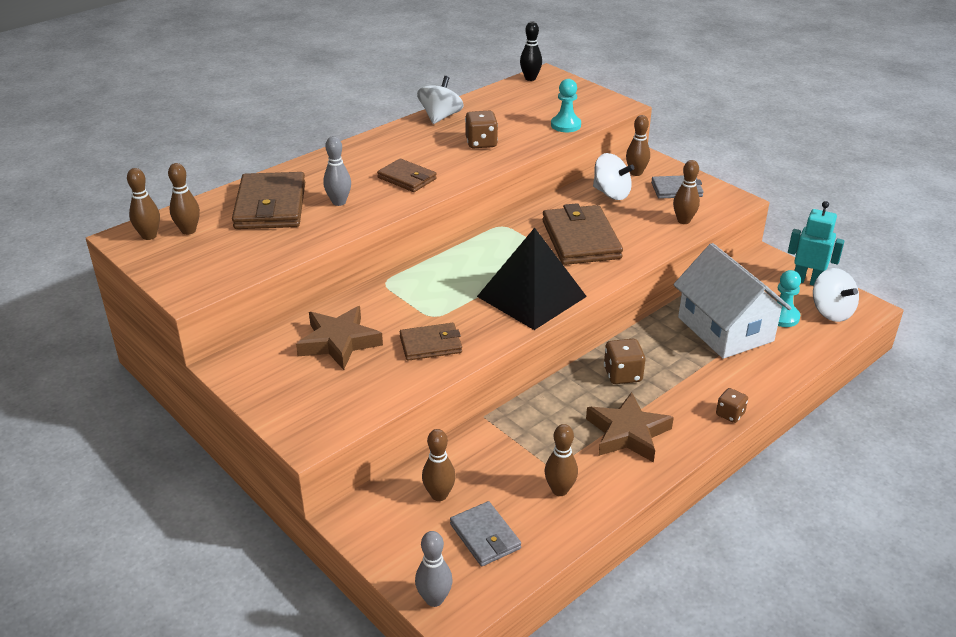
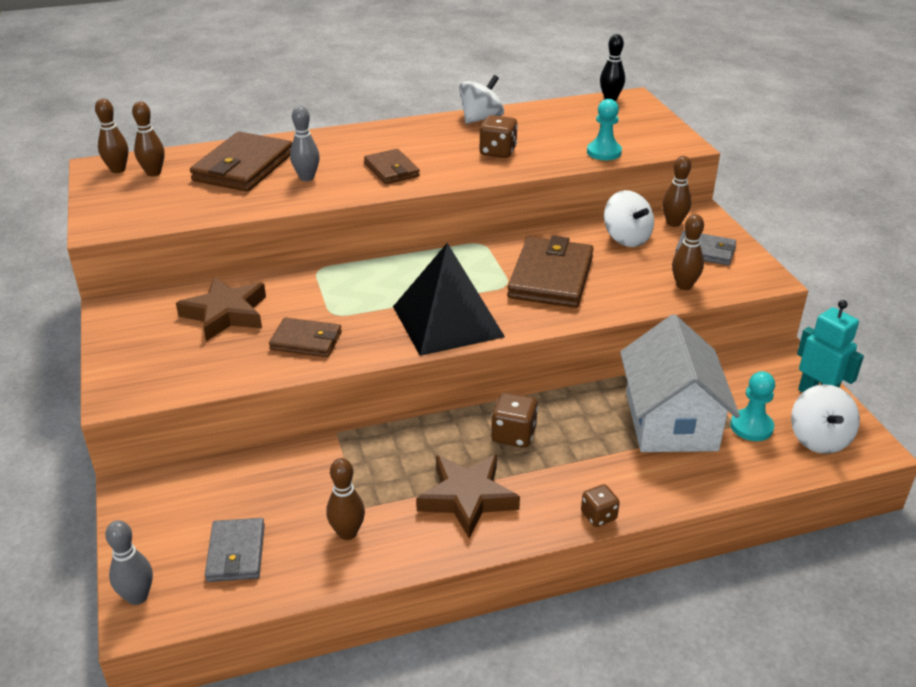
camera: 25 degrees right, 0 degrees up
(439, 495) = (229, 496): brown bowling pin -> none

